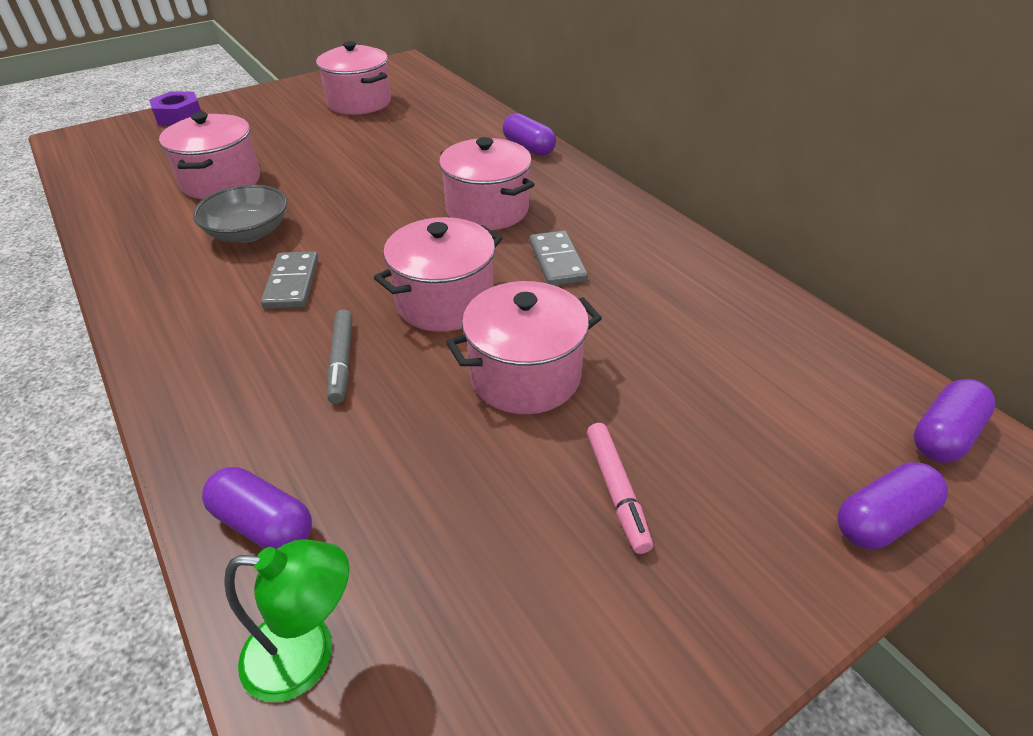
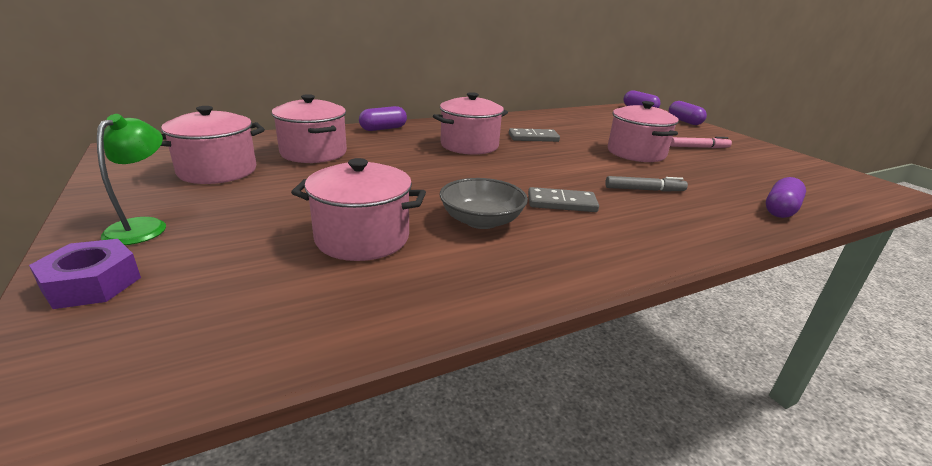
camera: 85 degrees left, 15 degrees down
(307, 655) = (833, 200): green lamp -> green lamp (144, 226)
(445, 302) = (577, 163): pink pot -> pink pot (313, 153)

